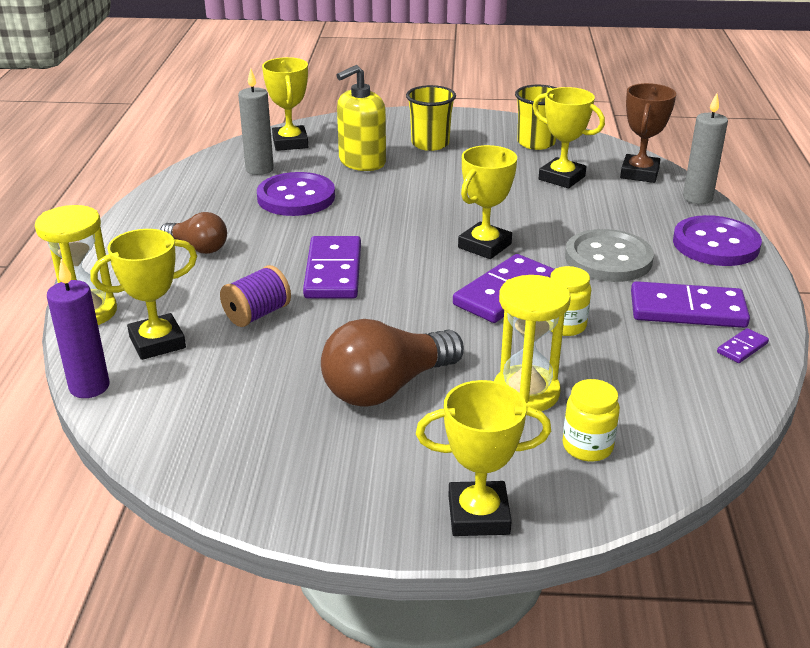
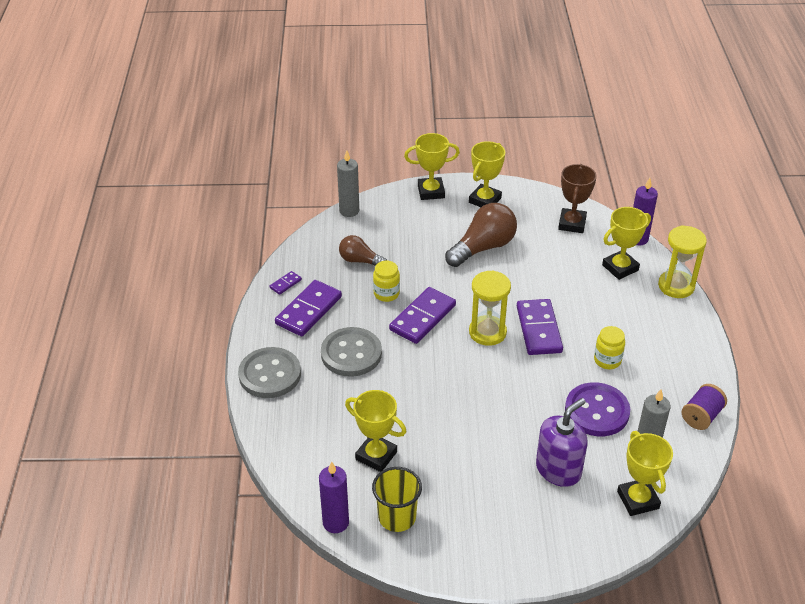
camera: 175 degrees right, 10 degrees up
(198, 247) = (642, 347): brown light bulb -> brown light bulb (360, 261)
(257, 314) = (573, 291): purple spool -> purple spool (701, 416)
(362, 162) = (558, 470): yellow soap dispenser -> purple soap dispenser
(430, 144) = (501, 508): yellow cup -> none
(484, 246) = (438, 362): yellow trophy -> yellow trophy (485, 200)
(526, 392) = (410, 249): yellow hourglass -> yellow hourglass (487, 332)
(587, 447) = (381, 223): yellow jar -> yellow jar (607, 360)
(597, 142) = (335, 522): none -> purple candle
(639, 173) = (305, 468): brown trophy -> brown trophy (572, 224)
(687, 310) = (309, 310): purple domino -> purple domino turned 60 degrees counterclockwise
(697, 198) = (265, 433): grey candle -> grey candle (349, 211)
(715, 244) = (270, 374): purple button -> grey button

